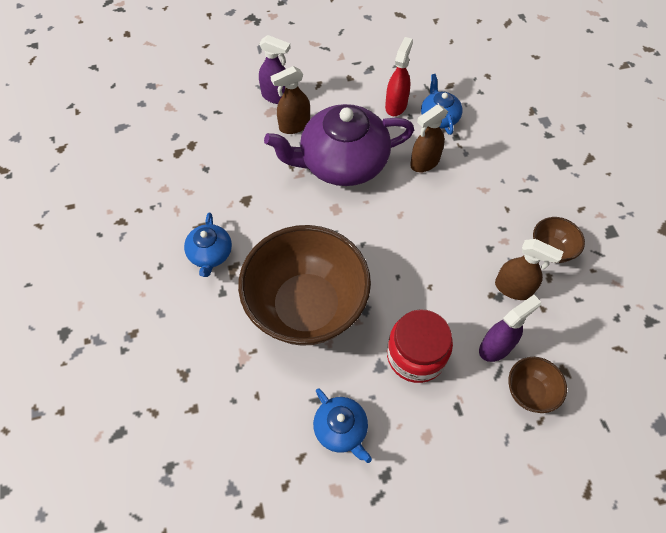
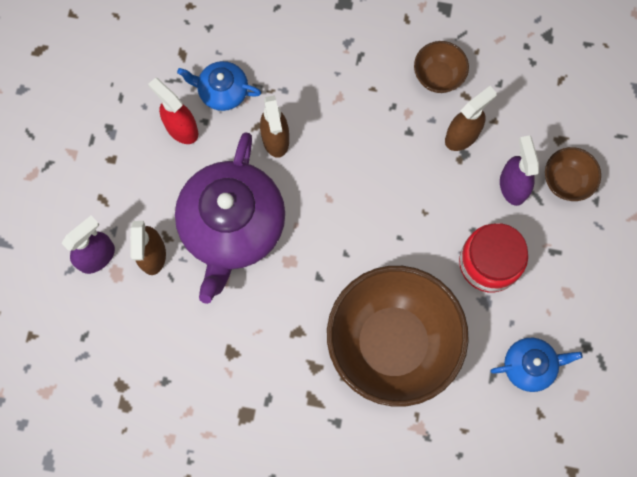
camera: 65 degrees left, 15 degrees up
(210, 254) = (284, 418): blue teapot -> none

